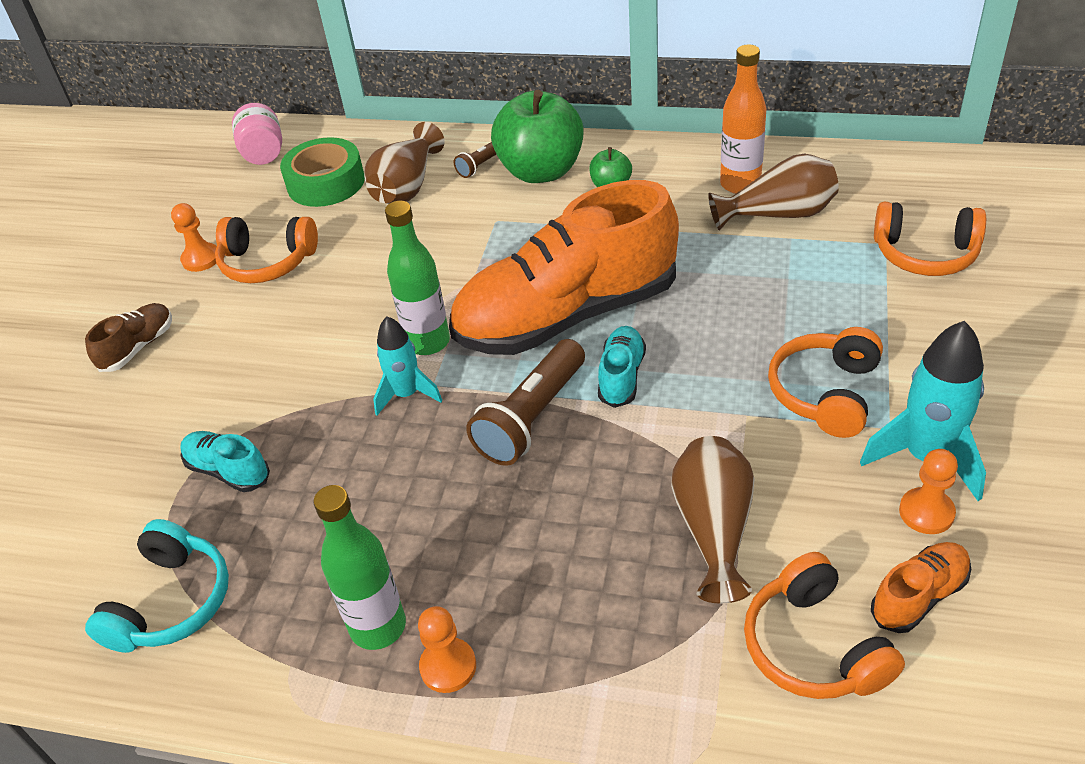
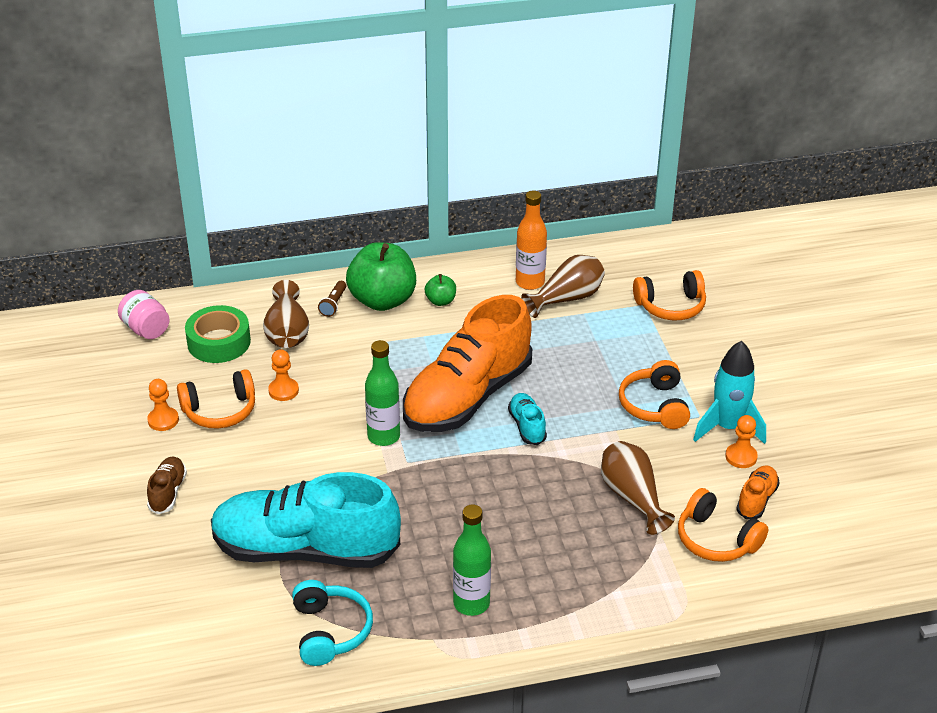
camera: 30 degrees left, 5 degrees down
(228, 471) = (305, 550): turquoise shoe -> turquoise shoe, size x2.49
(407, 394) = (393, 473): turquoise rocket -> none
(448, 666) = (526, 610): orange pawn -> orange pawn (283, 390)
(532, 417) = (486, 465): brown flashlight -> none

